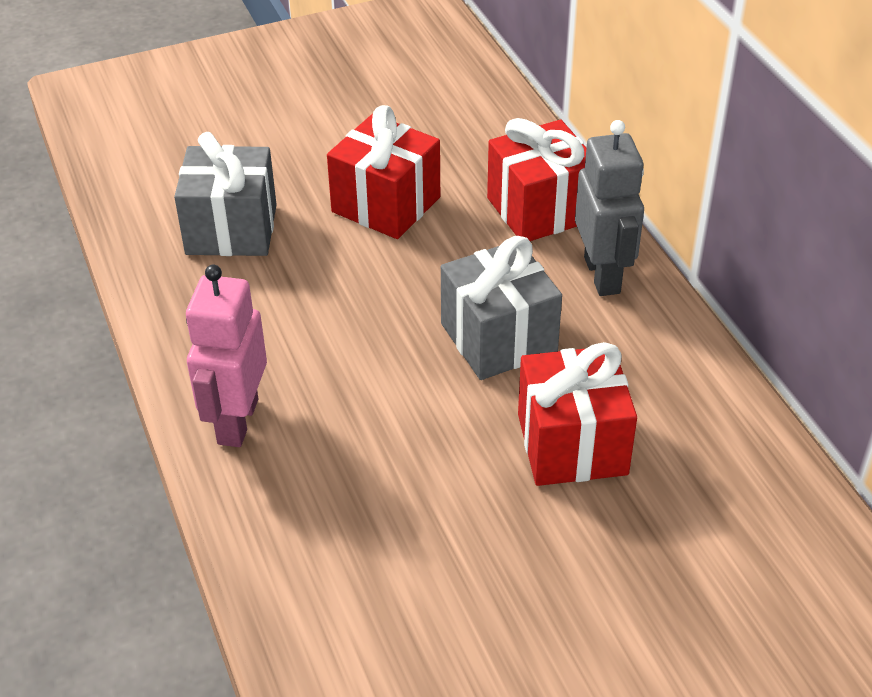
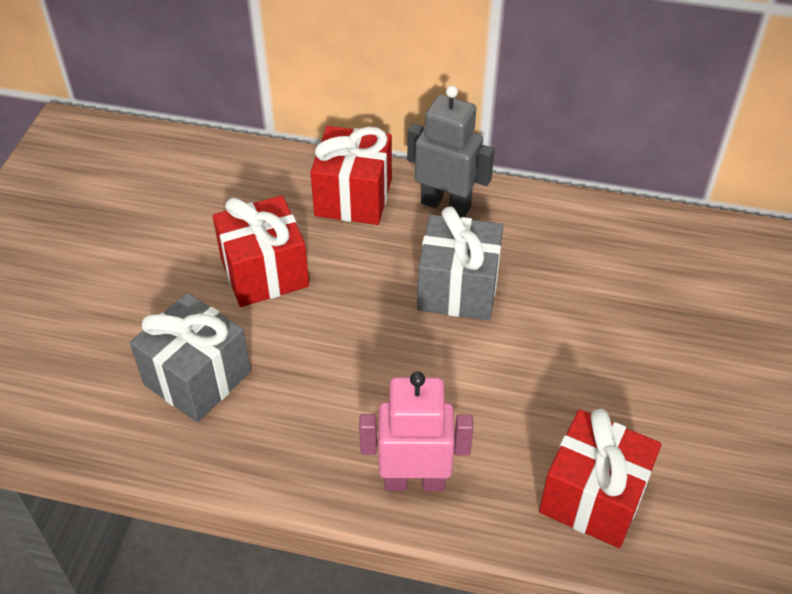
camera: 55 degrees left, 5 degrees up
(237, 421) = (414, 481): pink robot -> pink robot turned 135 degrees clockwise
(572, 444) = (583, 307): red gift -> red gift (593, 497)

